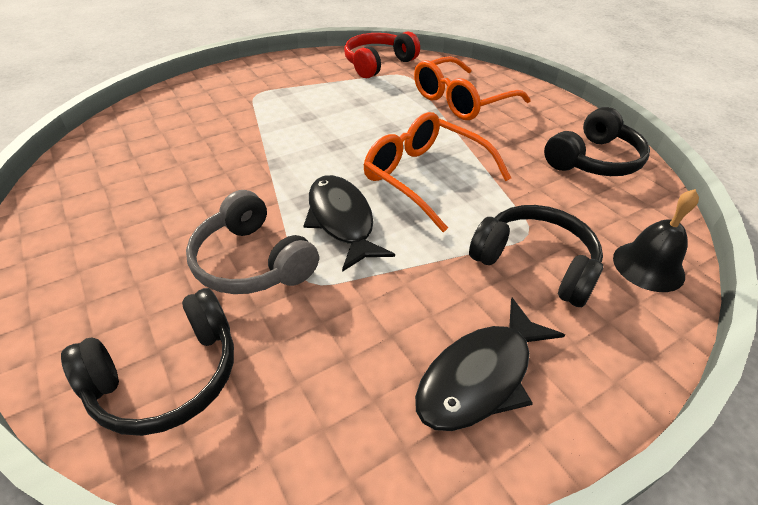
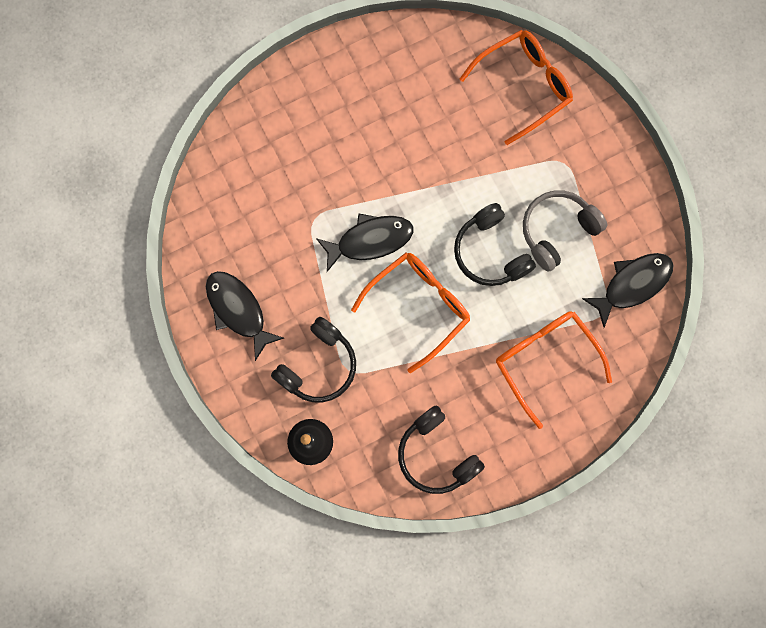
camera: 95 degrees right, 35 degrees up
(162, 116) = (523, 87): none -> orange glasses
(168, 377) = (253, 151): black headphones -> black headphones (490, 252)
(252, 262) = (333, 183): grey headphones -> grey headphones (557, 230)
(378, 64) = (632, 284): red headphones -> black fish

